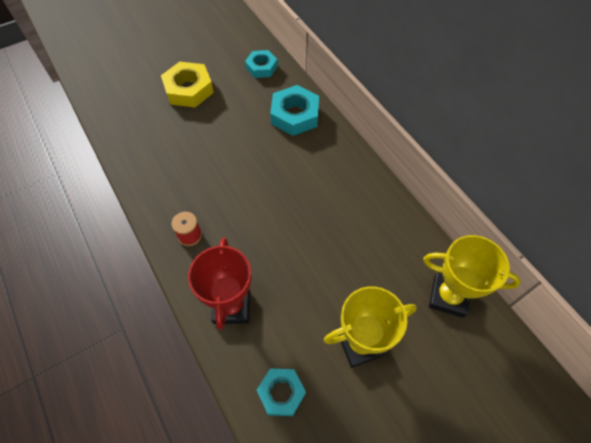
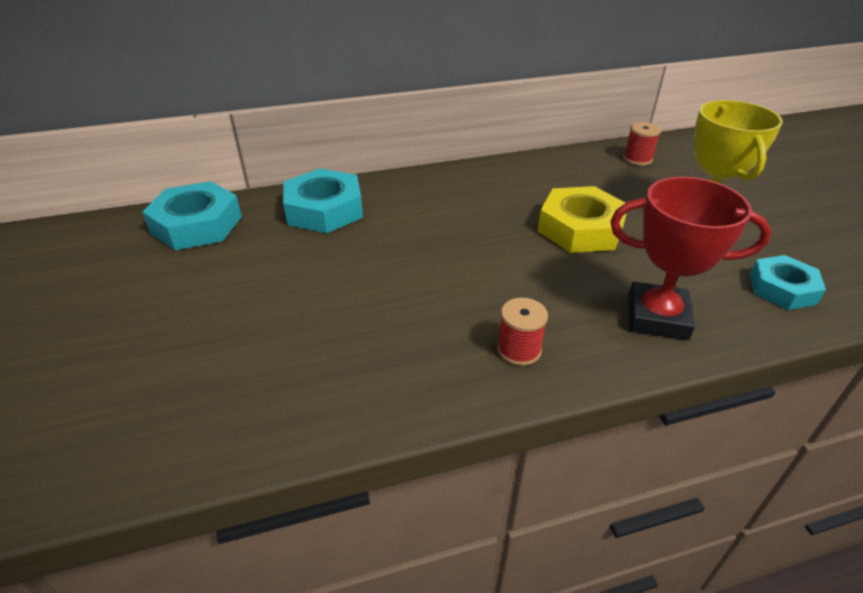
camera: 75 degrees left, 20 degrees down
(189, 89) = (171, 314): yellow nut -> yellow nut (580, 228)
(261, 67) = (197, 225): turquoise nut -> turquoise nut, size x1.53
(448, 297) = (637, 159): yellow trophy -> red spool

